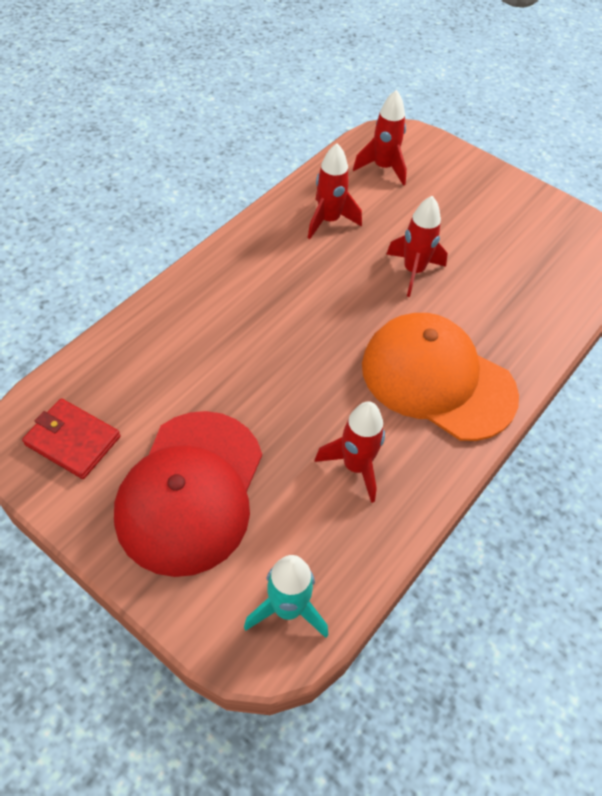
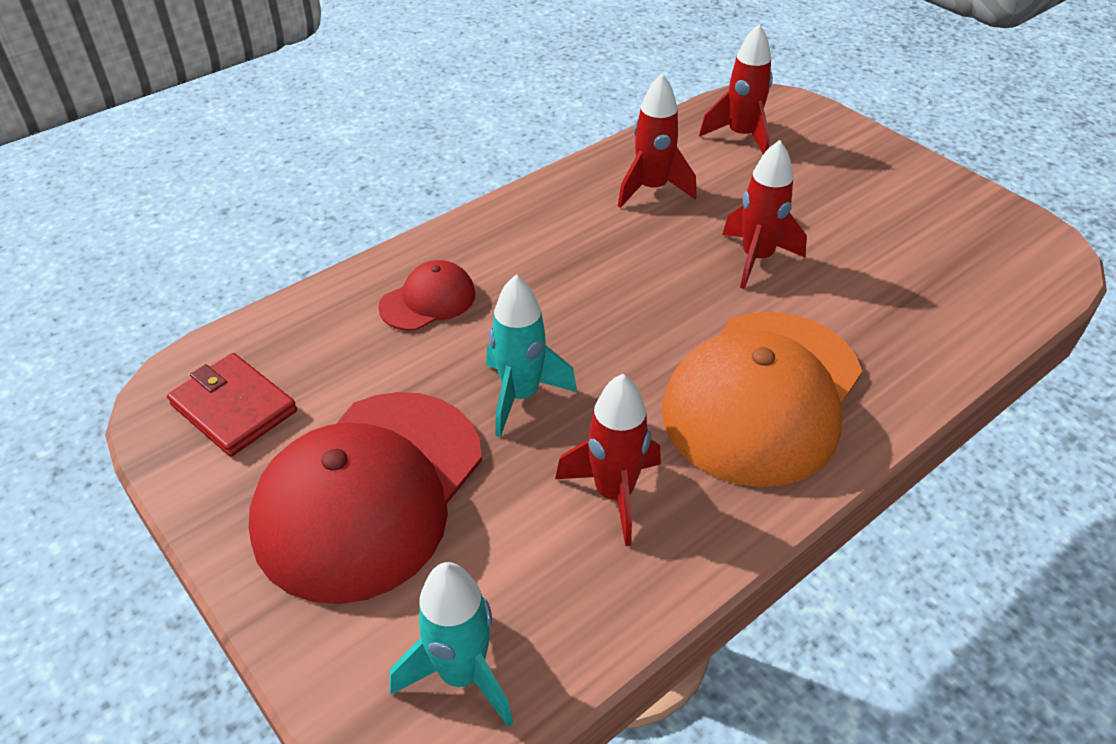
camera: 15 degrees right, 10 degrees down
(190, 334) = (428, 300): none -> red cap
(276, 402) = (521, 396): none -> turquoise rocket
(437, 379) = (762, 396): orange cap -> orange cap turned 105 degrees counterclockwise

